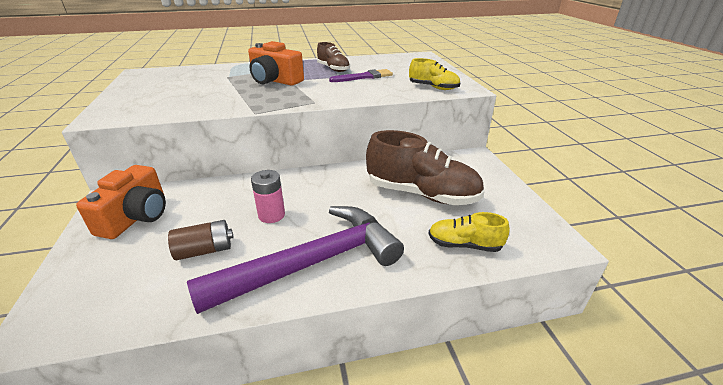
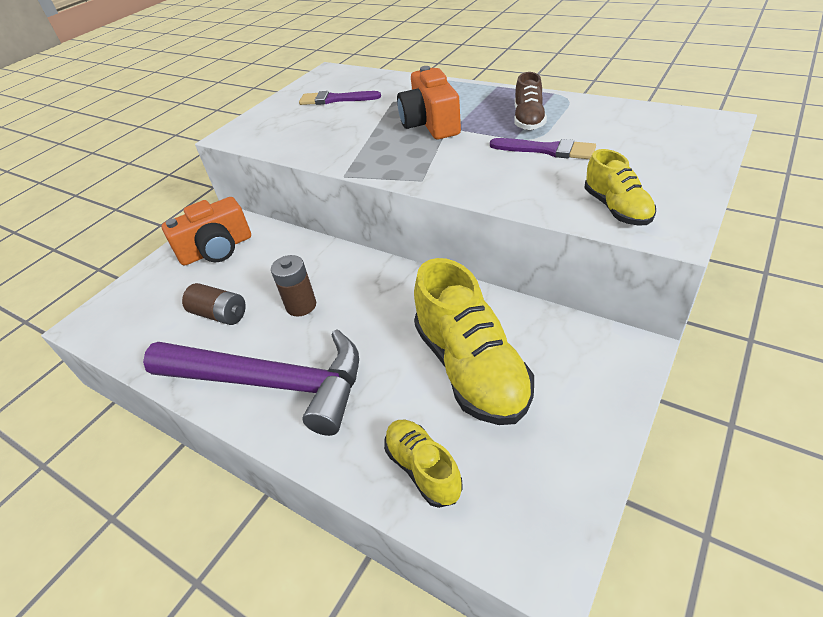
camera: 50 degrees right, 10 degrees up
(175, 83) = (335, 99): none -> purple brush
(271, 215) = (301, 305): pink battery -> brown battery
(422, 194) = (471, 368): brown shoe -> yellow shoe

